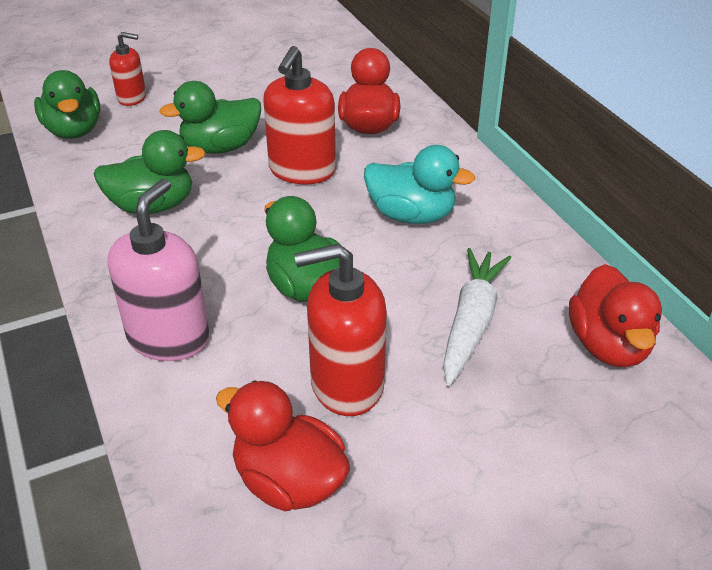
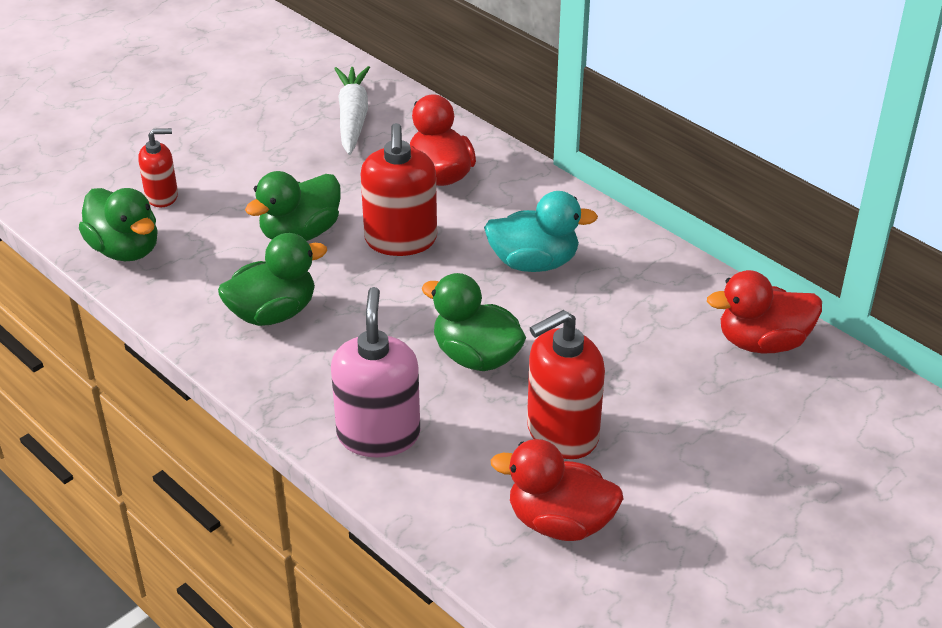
camera: 20 degrees left, 0 degrees up
(471, 322) = (640, 351): white carrot -> white carrot (352, 118)
(608, 345) = (762, 342): red duck -> red duck turned 105 degrees clockwise

